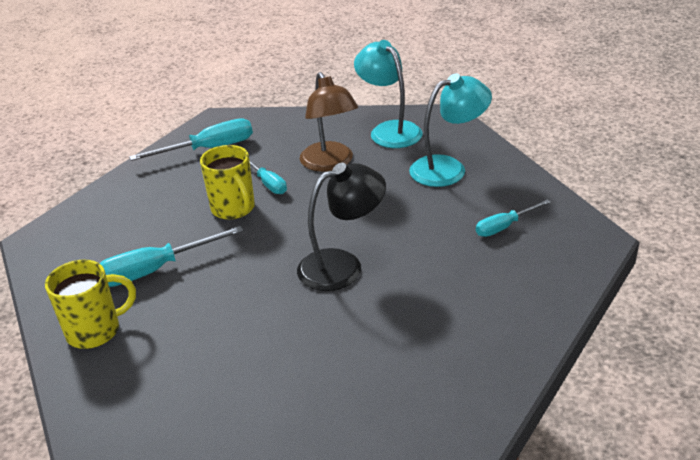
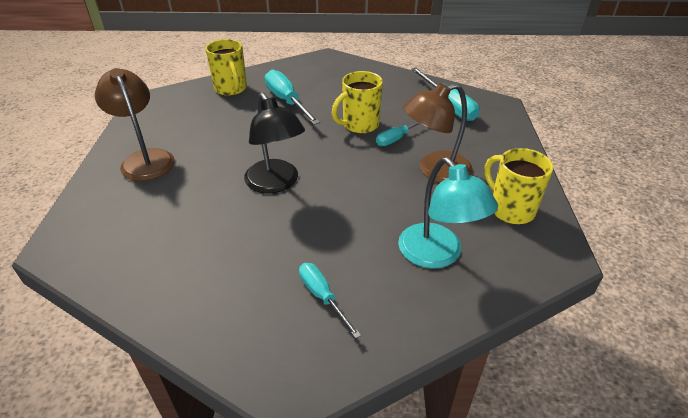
camera: 85 degrees right, 5 degrees up
(274, 394) = (145, 159): none -> brown lamp
(389, 130) = (510, 209): turquoise lamp -> yellow mug

